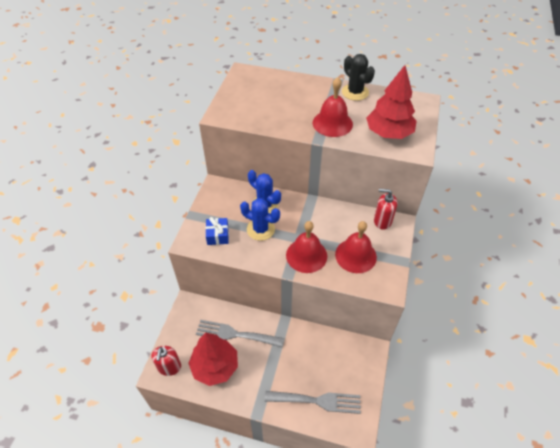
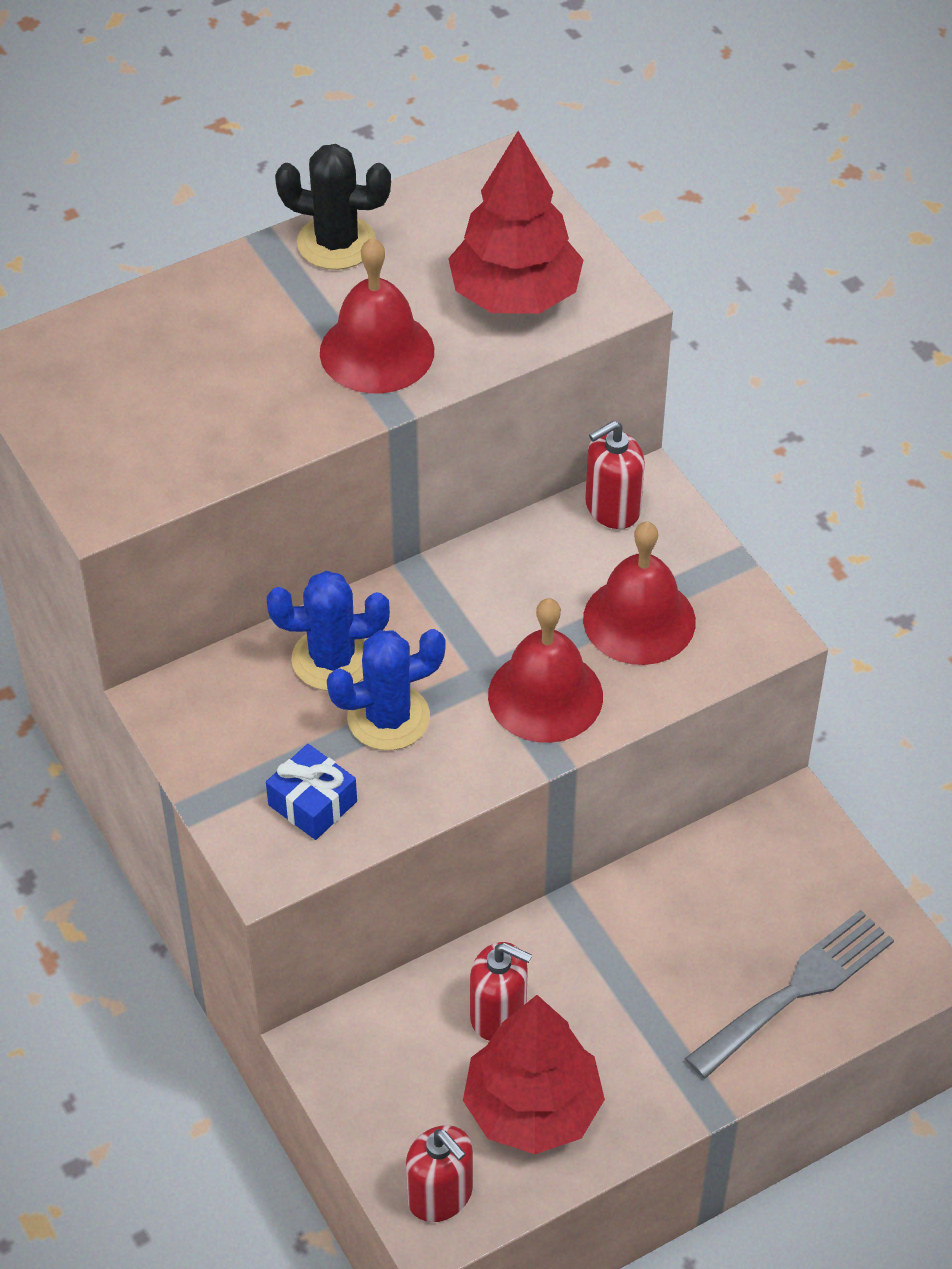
camera: 45 degrees left, 0 degrees up
(235, 334) = (498, 1014): grey fork -> red soap dispenser

